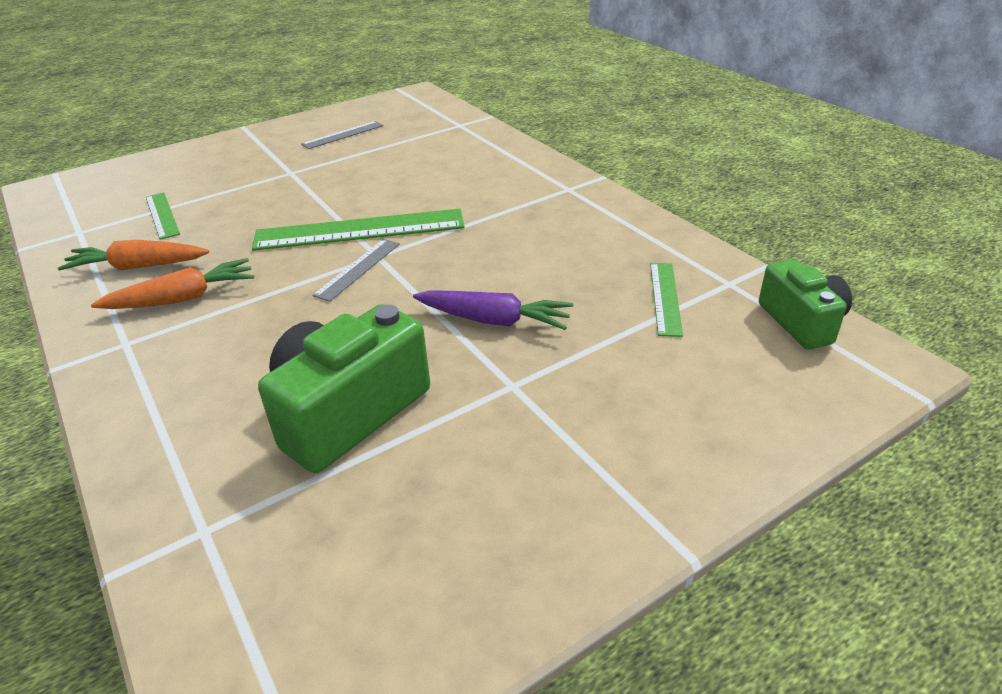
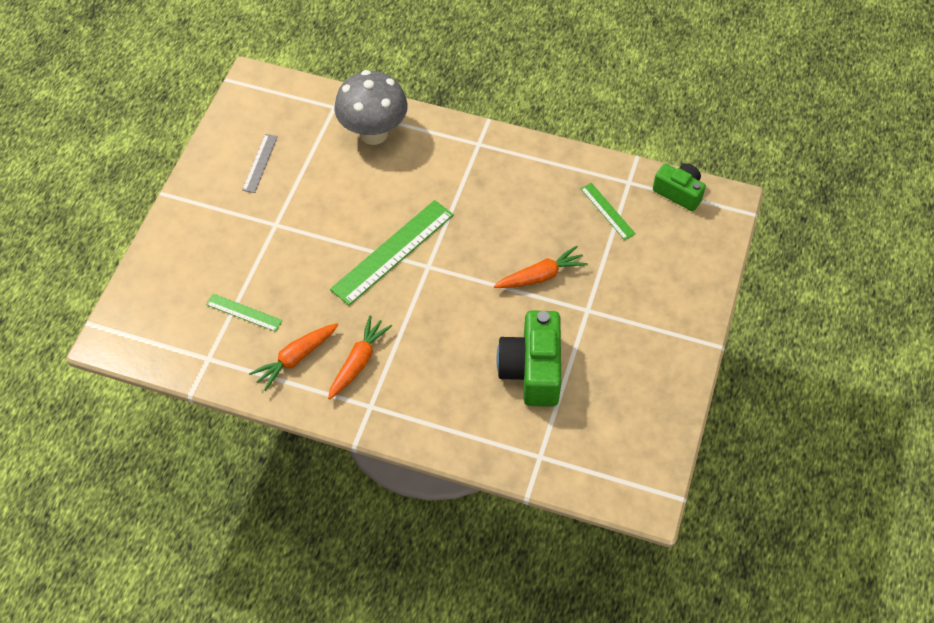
camera: 40 degrees left, 20 degrees up
(358, 269) = (430, 282): grey ruler -> none
(469, 149) = (373, 133): none -> grey mushroom
(493, 320) = (540, 276): purple carrot -> orange carrot

